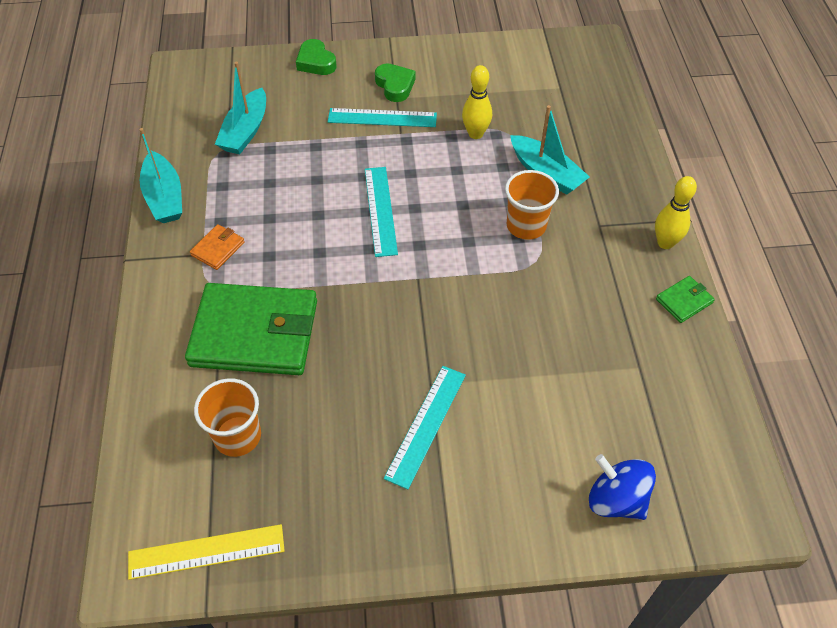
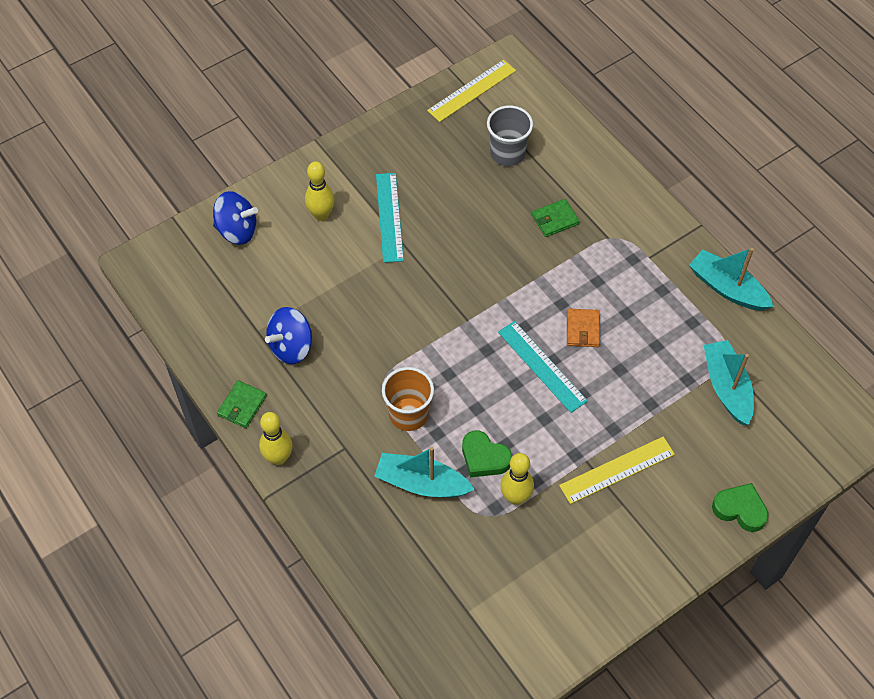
camera: 150 degrees right, 5 degrees up
(218, 249) = (641, 267): orange wallet -> orange wallet (583, 329)
(237, 436) = (507, 153): orange cup -> grey cup
(254, 333) = (555, 219): green wallet -> green wallet, size x0.41
(382, 118) = (617, 470): turquoise ruler -> yellow ruler
(395, 86) = (636, 520): green heart -> green heart (484, 458)
(503, 468) = (321, 215): none -> yellow bowling pin
(609, 333) = (291, 347): none -> blue spinning top

